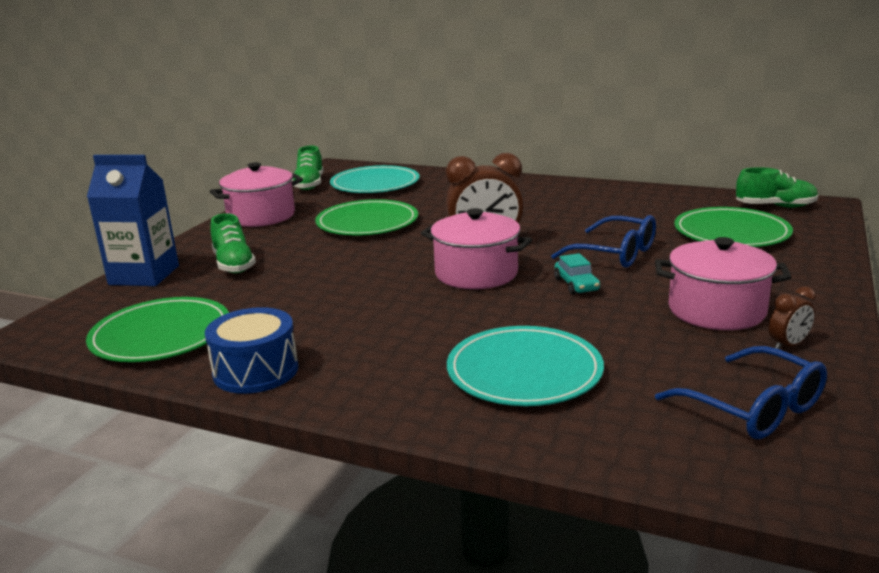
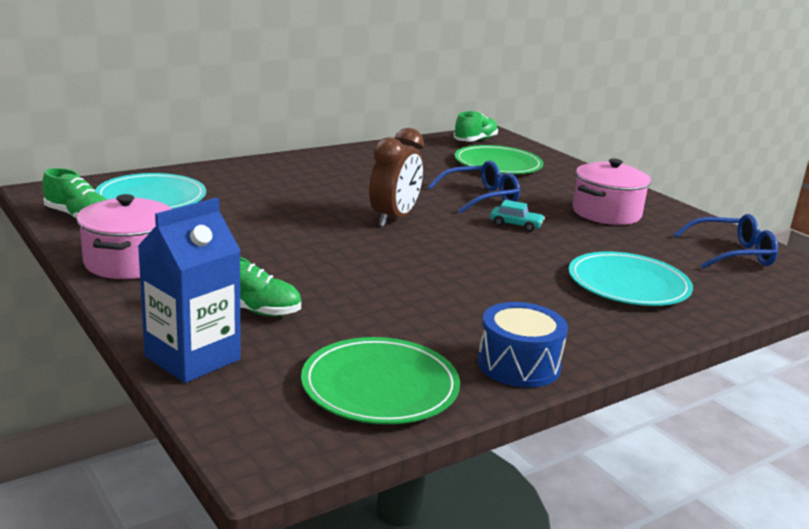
camera: 60 degrees left, 0 degrees up
(367, 222) = (254, 233): green plate -> none
(476, 273) = (446, 240): pink pot -> none
(788, 346) = (670, 219): brown clock -> none

